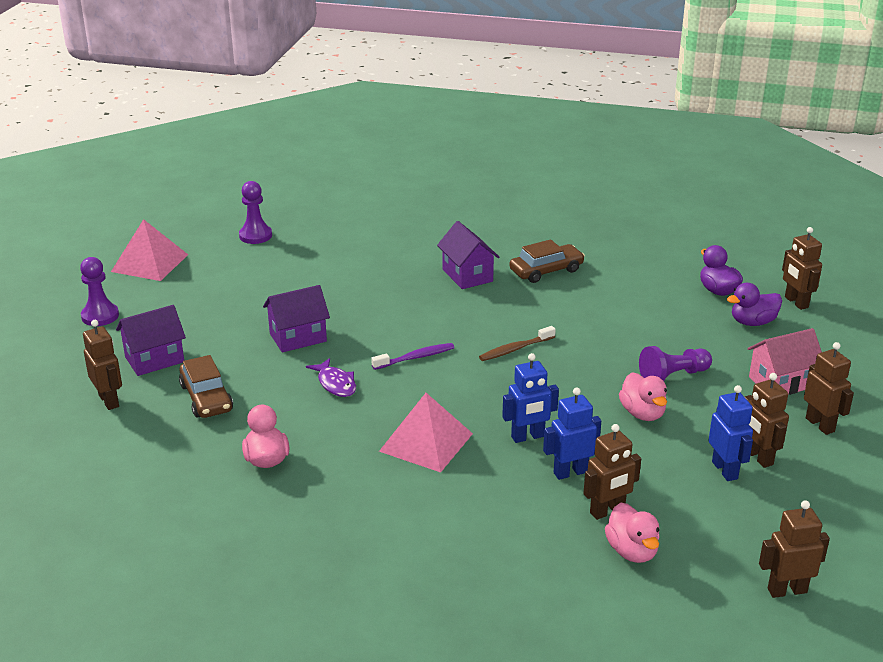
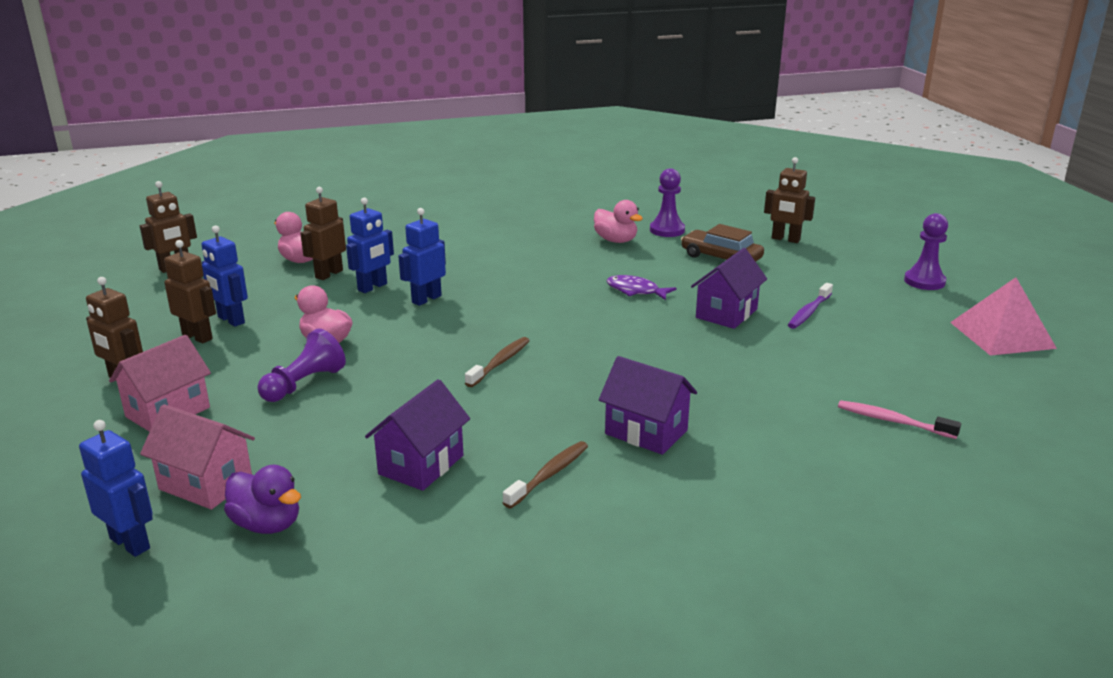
camera: 150 degrees right, 5 degrees down
(154, 359) = (810, 267): purple house -> purple house (421, 465)
(255, 236) = (976, 401): purple pawn -> purple pawn (667, 230)
(321, 241) = (892, 421): none -> pink toothbrush
(415, 357) = (592, 328): purple toothbrush -> purple toothbrush (809, 312)
(426, 442) = (510, 276): pink pyramid -> none
(546, 271) = (549, 475): brown car -> brown toothbrush
(752, 322) = (206, 484): purple duck -> pink house
(796, 302) = (130, 543): brown robot -> blue robot

